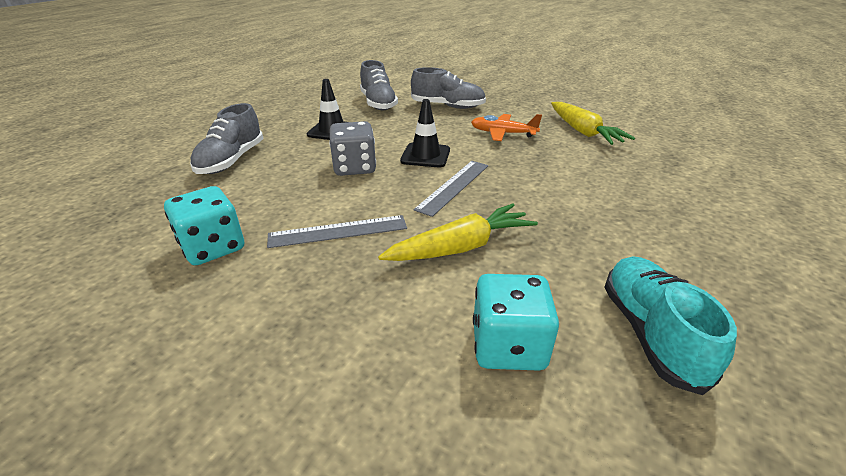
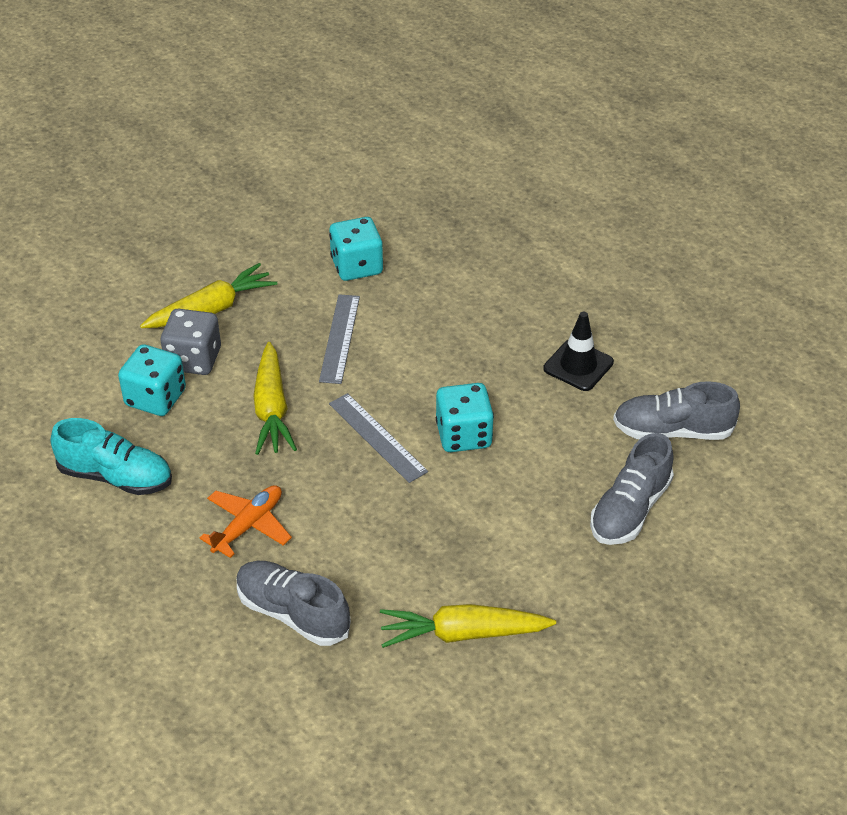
camera: 110 degrees right, 10 degrees up
(231, 160) = (524, 278): grey shoe -> grey shoe (293, 613)
(314, 350) = (211, 309): none -> yellow carrot
(354, 167) = (460, 369): grey dice -> grey dice (193, 359)
(425, 155) = (463, 435): black traffic cone -> turquoise dice
(502, 133) = (497, 535): orange plane -> orange plane (248, 525)

